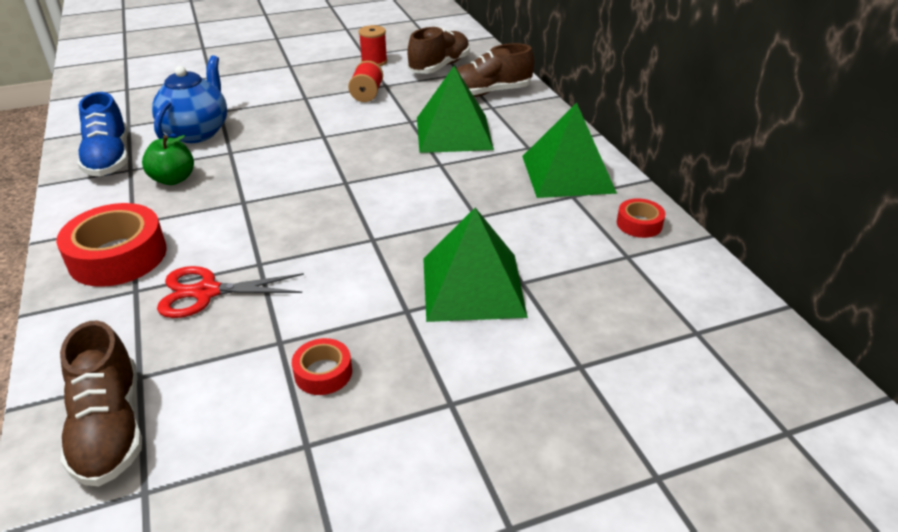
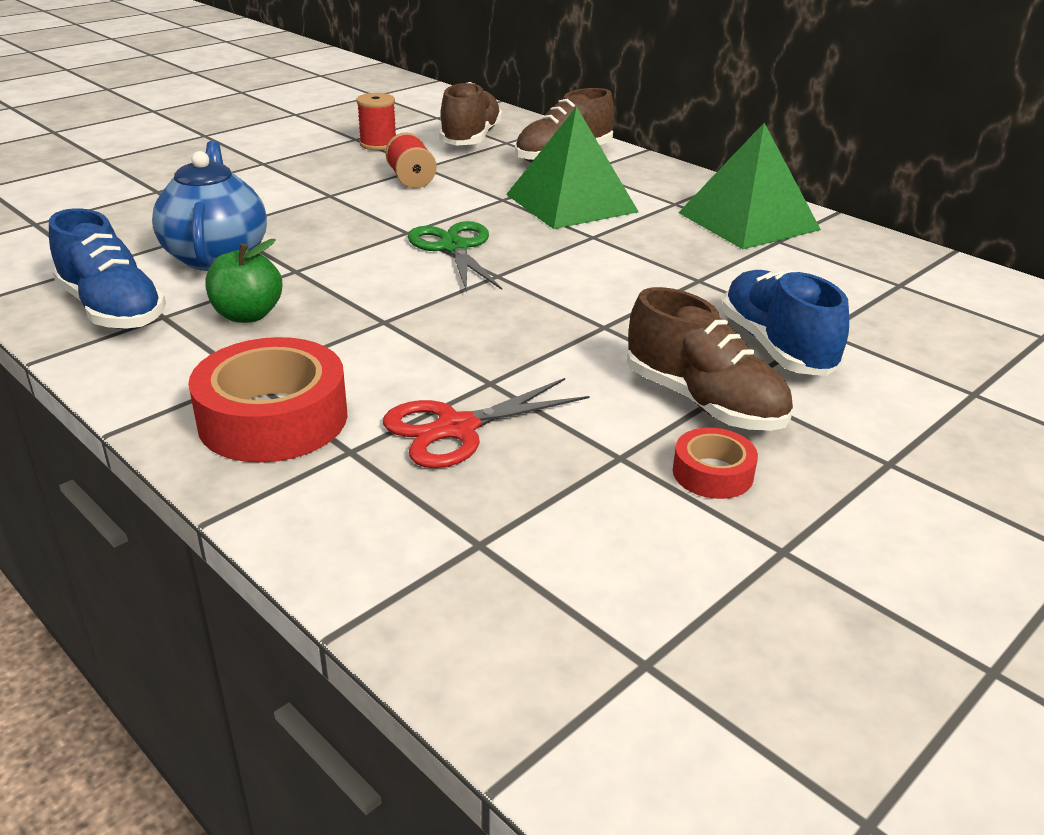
camera: 25 degrees left, 5 degrees down
(110, 428) = (511, 611): brown shoe -> brown shoe (703, 402)
(340, 155) = (454, 248): none -> green scissors
(472, 286) = (776, 347): green pyramid -> blue shoe
(639, 224) = (876, 253): red tape -> none

